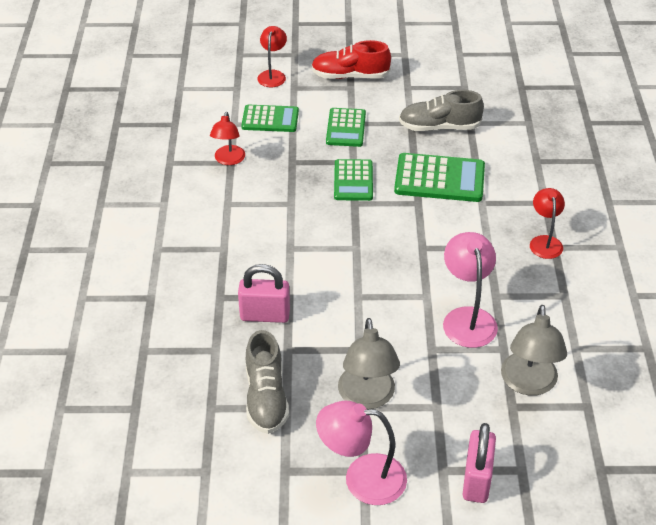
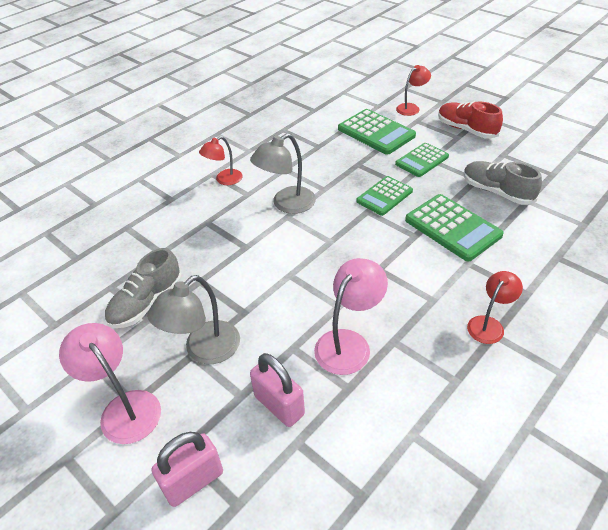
camera: 45 degrees right, 0 degrees up
(228, 160) = (319, 144): red lamp -> red lamp (224, 180)
(265, 315) = (216, 249): pink padlock -> pink padlock (279, 405)
(270, 119) = (376, 132): green calculator -> green calculator, size x1.51
(528, 384) = (333, 434): grey lamp -> grey lamp (286, 204)

